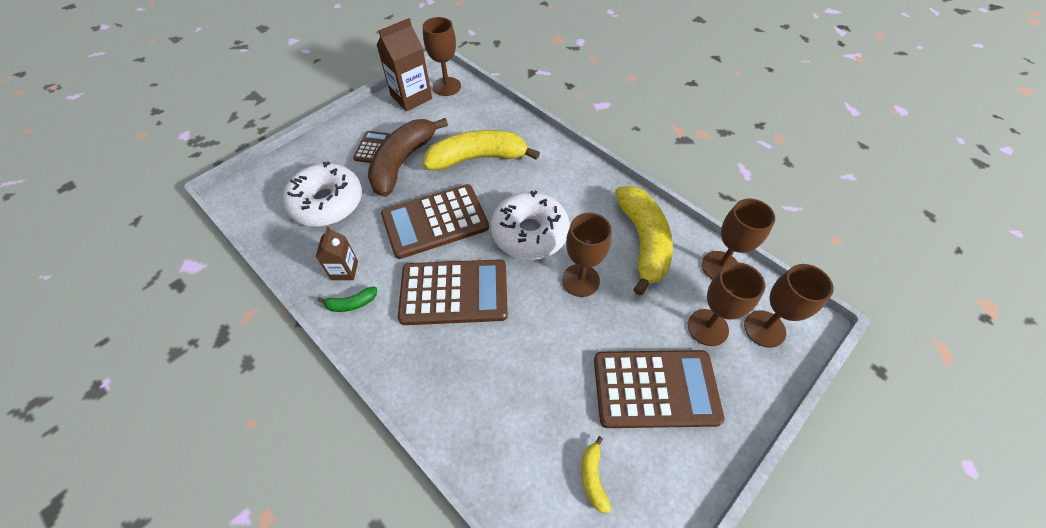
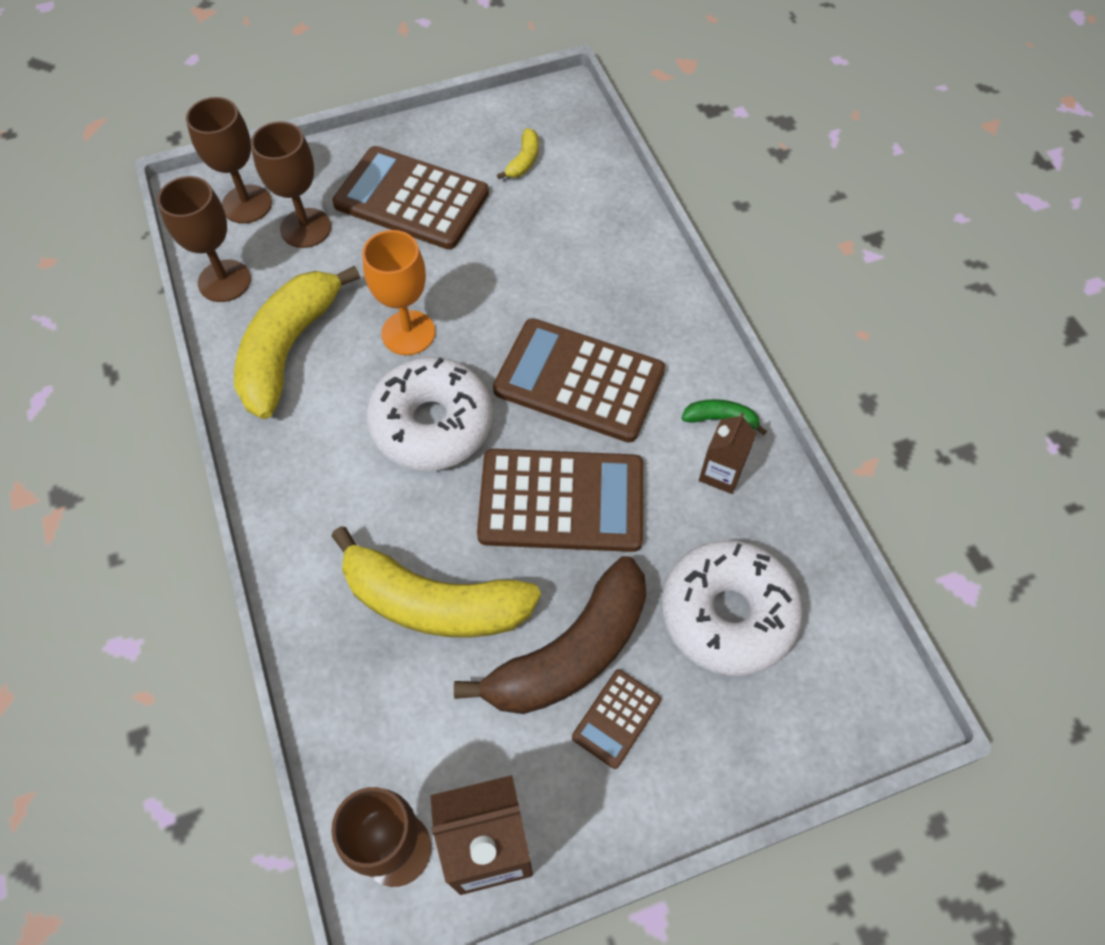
camera: 155 degrees left, 5 degrees up
(580, 280) = (408, 333): brown goblet -> orange goblet

